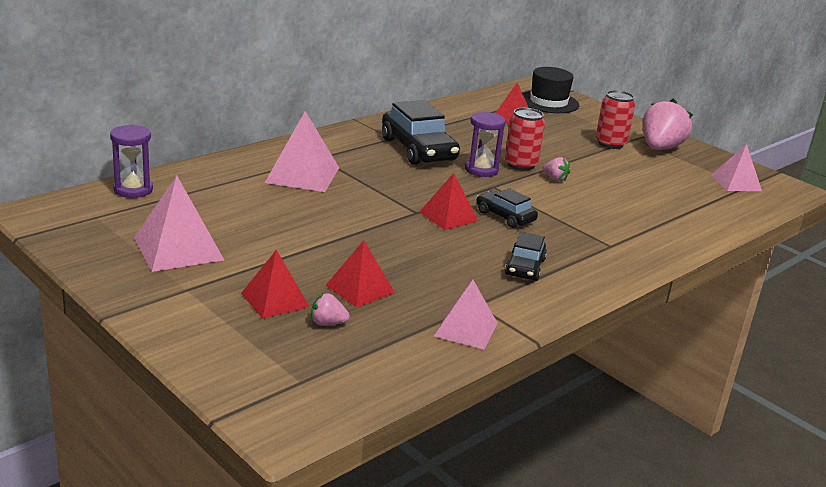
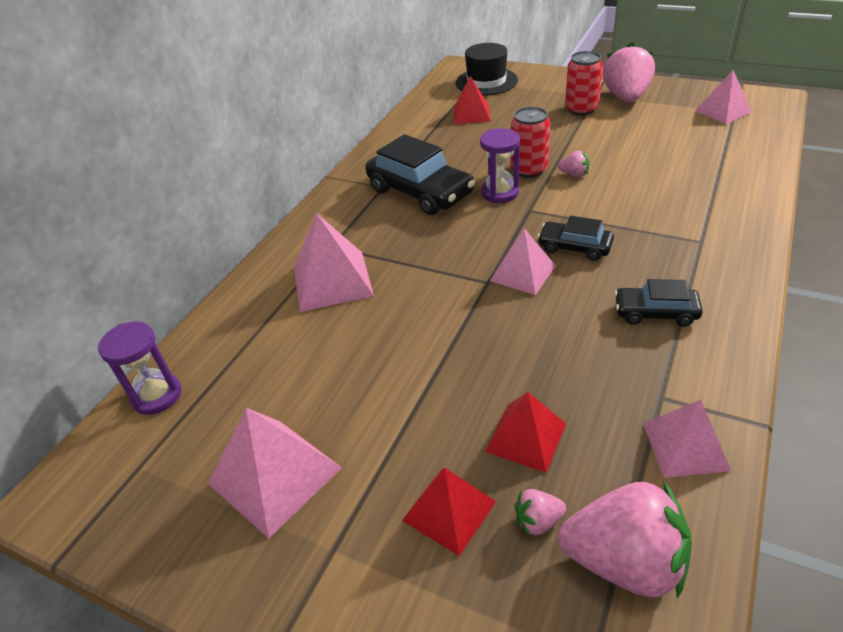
camera: 15 degrees left, 15 degrees up
(364, 356) = (624, 561): none -> pink strawberry
(448, 216) = (523, 273): red pyramid -> pink pyramid
(525, 267) = (655, 313): black car -> black car turned 105 degrees clockwise

